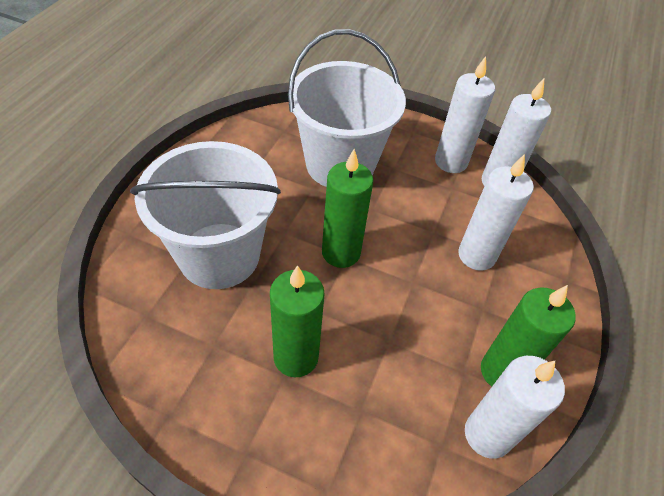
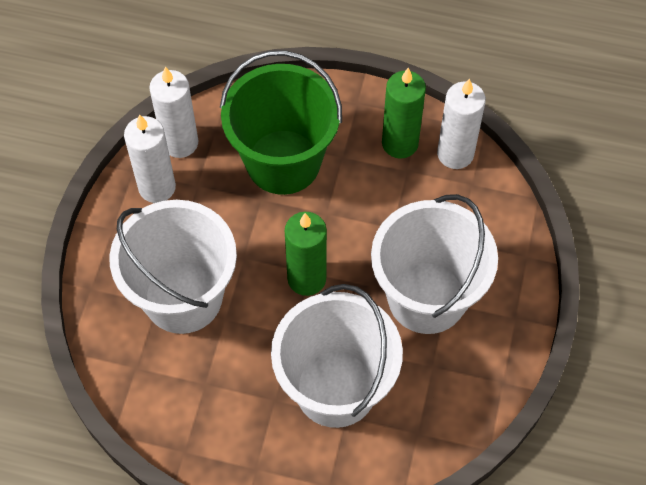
camera: 95 degrees left, 10 degrees up
(296, 357) = (427, 297): green candle -> white bucket
(476, 255) = (283, 162): white candle -> green bucket

